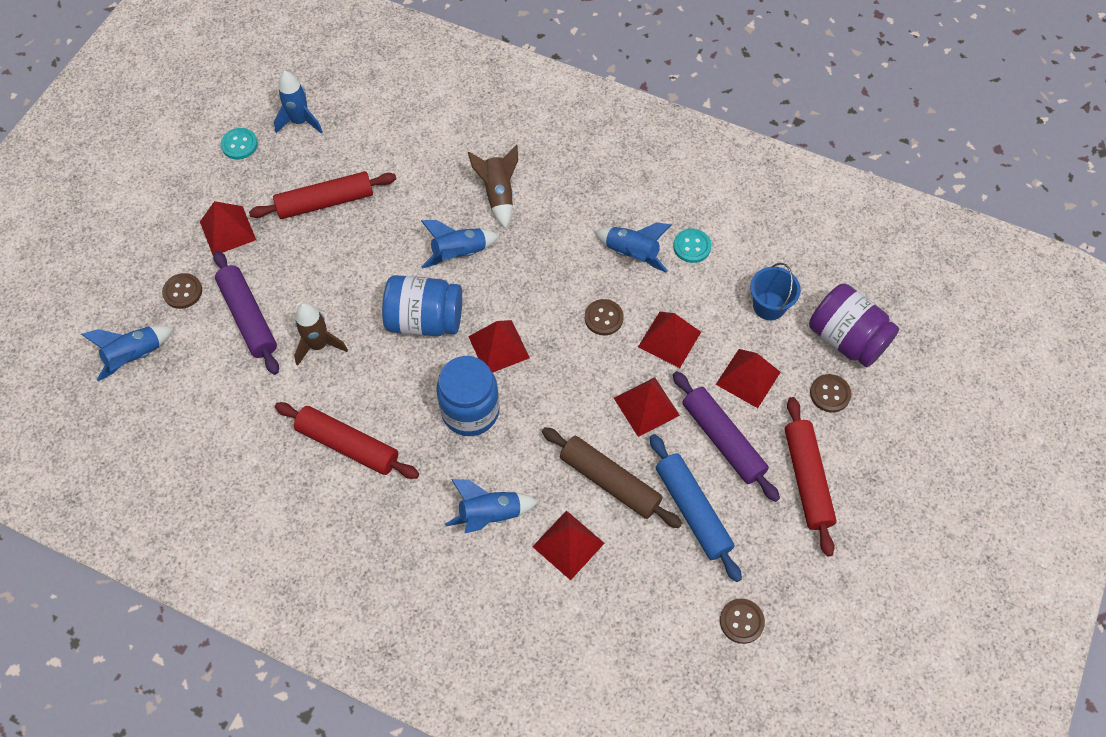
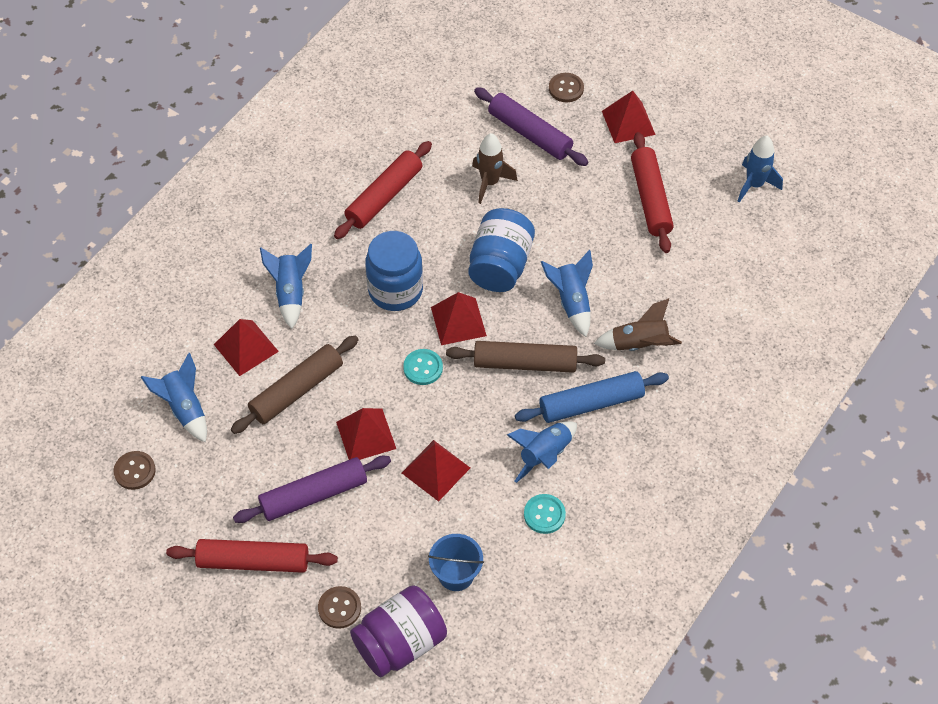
camera: 100 degrees right, 5 degrees down
(135, 356) = (505, 56): blue rocket -> blue rocket (184, 408)
(239, 145) = (730, 135): turquoise button -> turquoise button (423, 368)
(248, 317) = (530, 133): purple rolling pin -> purple rolling pin turned 60 degrees clockwise
(537, 283) = (525, 363): none -> brown rolling pin
(603, 318) = (472, 415): brown button -> none
(692, 510) = (249, 453): blue rolling pin -> blue rolling pin (591, 403)
(748, 378) = (376, 534): red pyramid -> none

